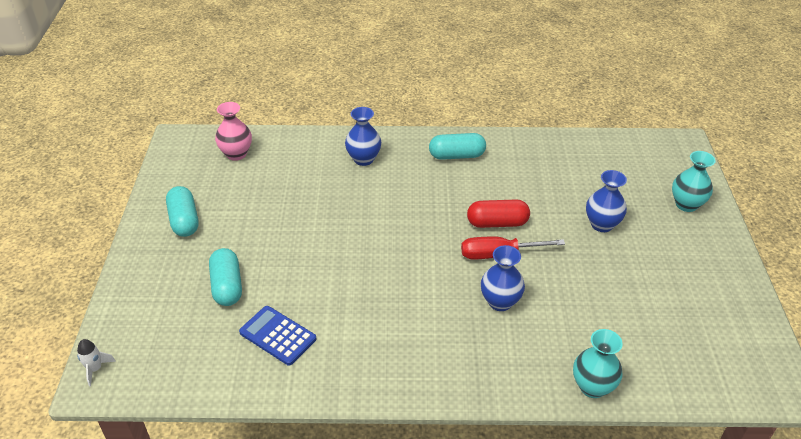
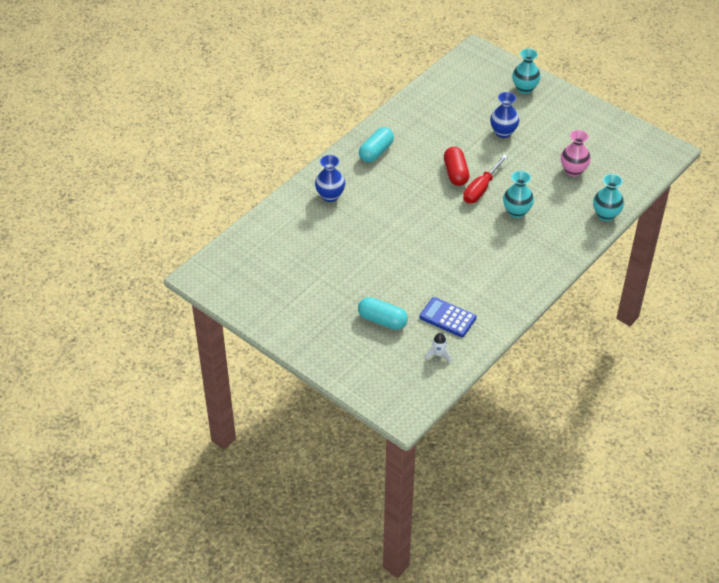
camera: 50 degrees left, 5 degrees up
(95, 369) = (392, 411): white rocket -> white rocket (438, 354)
(184, 220) = (296, 313): turquoise capsule -> none
(236, 154) = (252, 254): pink vase -> pink vase (573, 171)
(277, 336) = (447, 318): blue calculator -> blue calculator turned 45 degrees clockwise
(497, 223) = (455, 173): red capsule -> red capsule turned 45 degrees counterclockwise
(500, 302) = (516, 212): blue vase -> turquoise vase

